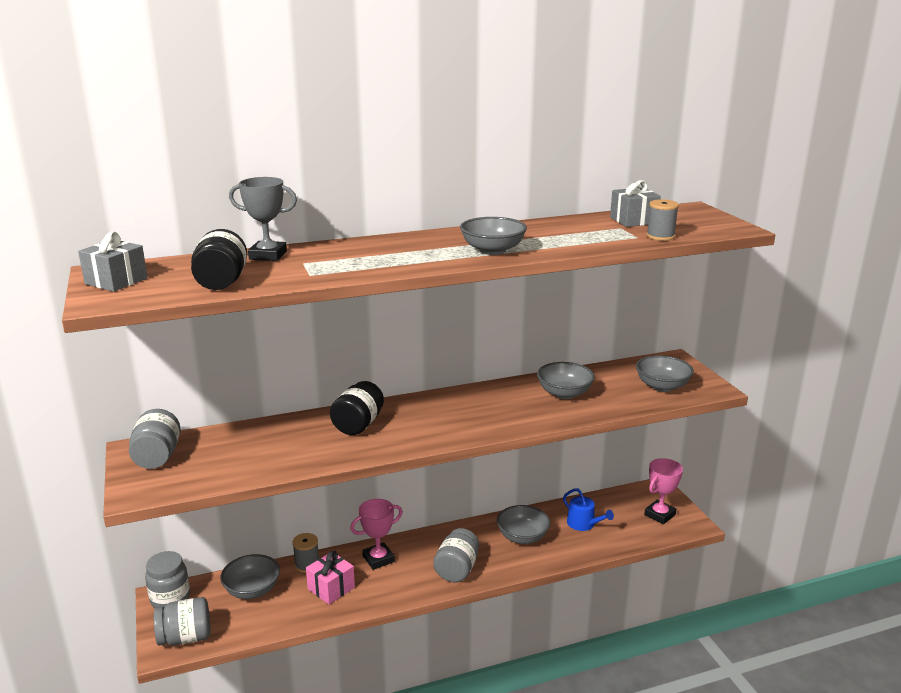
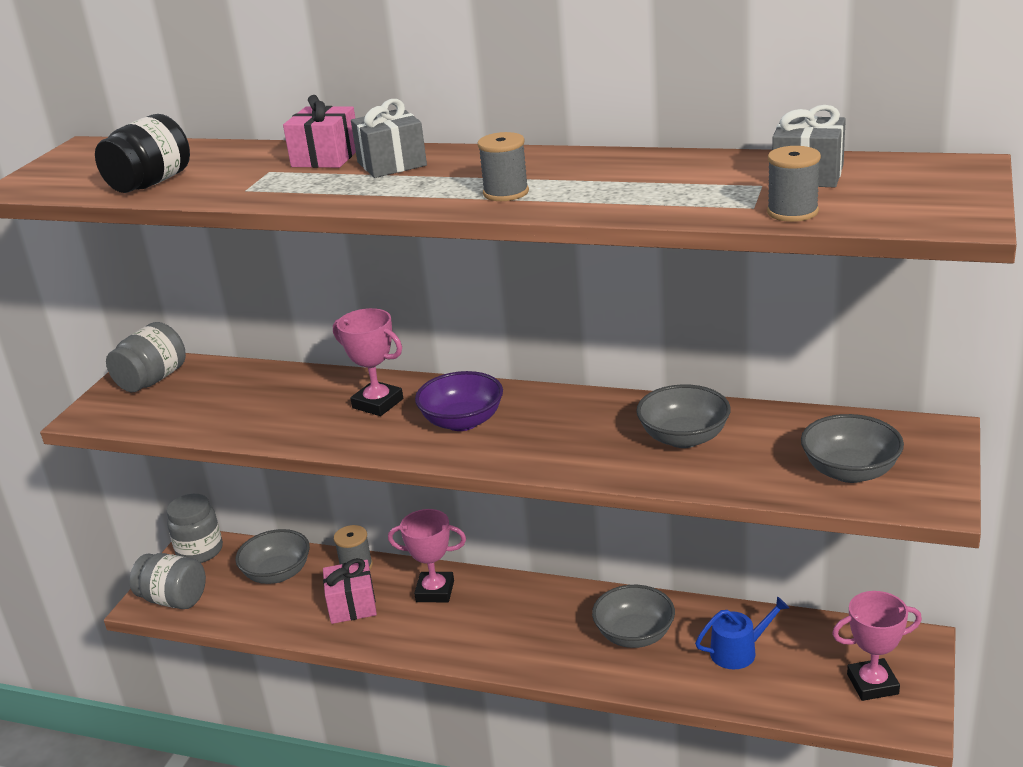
camera: 40 degrees right, 5 degrees up
(116, 281) = (73, 162): grey gift -> grey gift (391, 164)
(268, 255) = (254, 154): grey trophy -> none
(329, 250) = (326, 157): none -> pink gift
(358, 425) = (378, 403): black jar -> pink trophy
(429, 419) = (462, 421): none -> purple bowl
(457, 569) = (508, 643): grey jar -> none
(492, 250) = (506, 193): grey bowl -> grey spool
(583, 524) = (739, 651): blue watering can -> blue watering can turned 105 degrees counterclockwise

